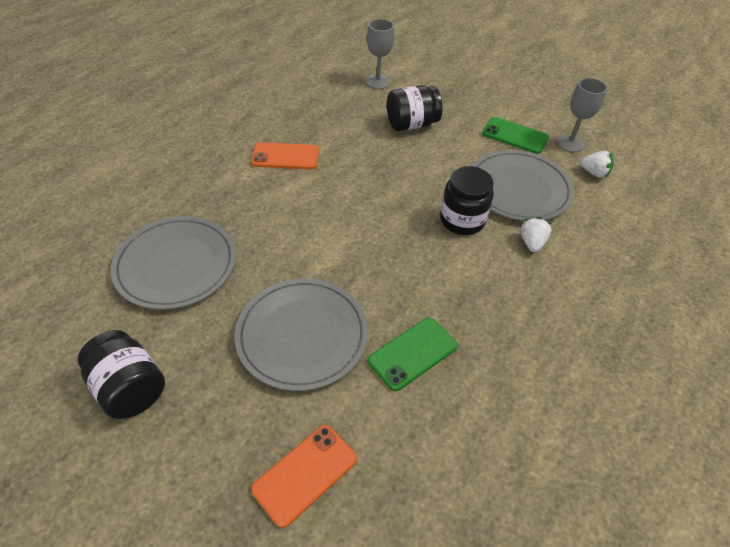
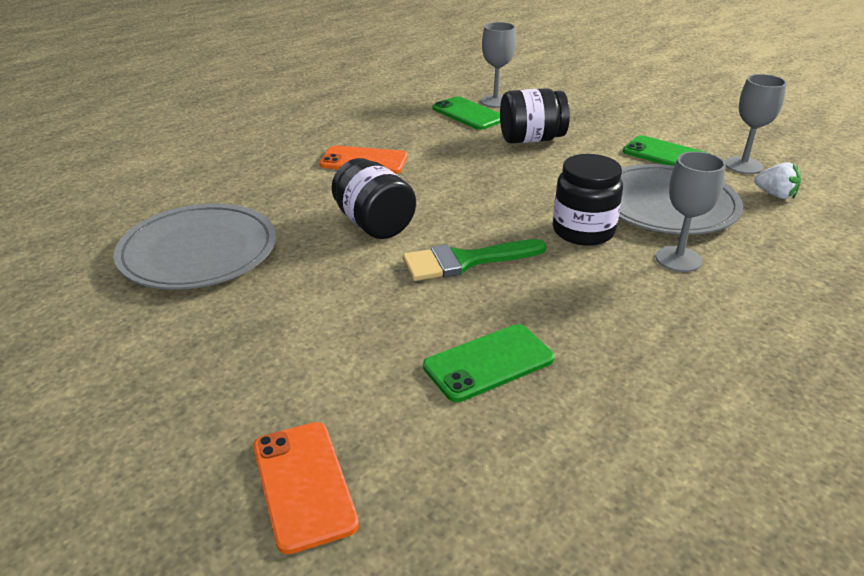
camera: 10 degrees right, 15 degrees down
(130, 388) = (98, 368): black jar -> black jar (374, 224)
(302, 335) = (340, 332): grey plate -> none
(305, 474) = (303, 484): orange phone -> orange phone turned 75 degrees counterclockwise
(358, 98) = (468, 114): none -> green phone
(381, 258) = (464, 261): none -> green brush
(532, 243) = (678, 259): white strawberry -> grey goblet

